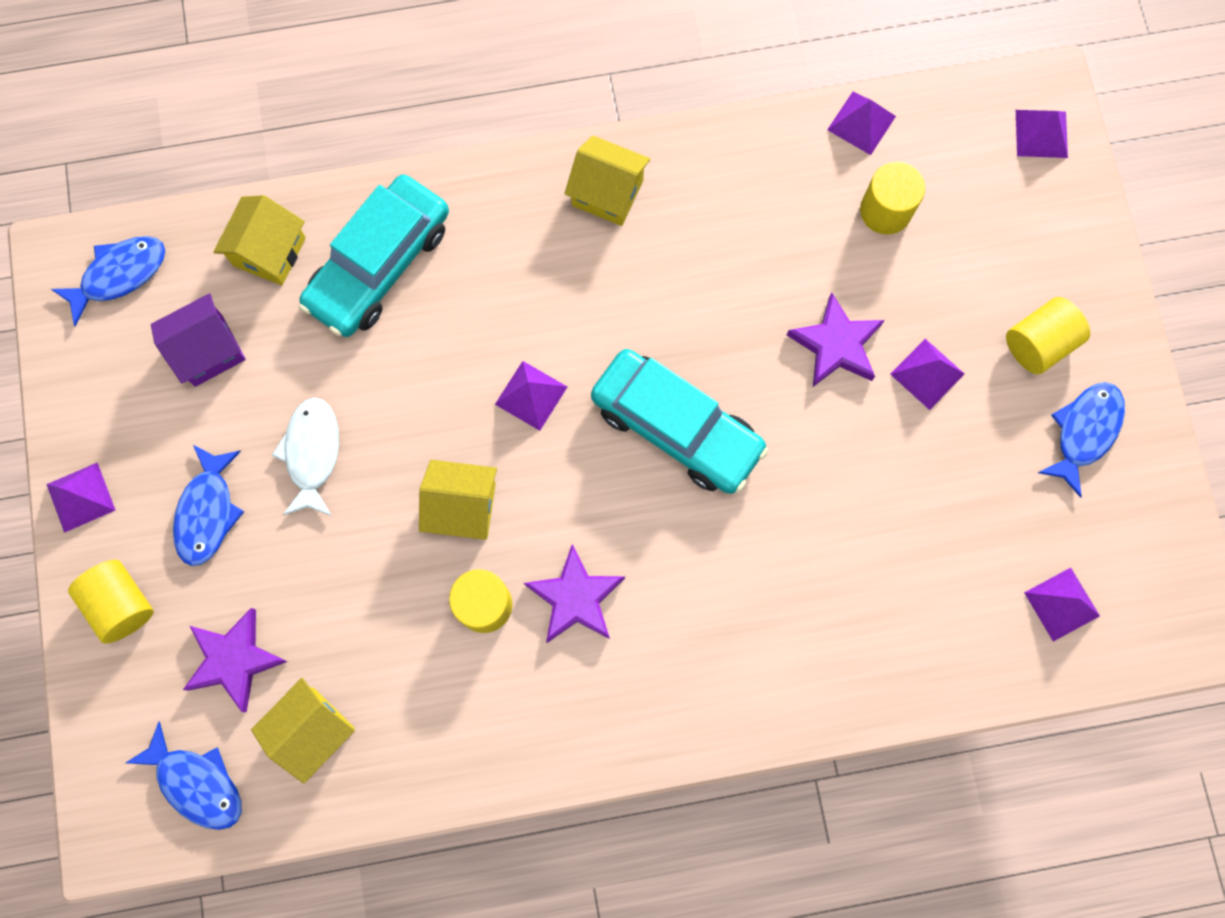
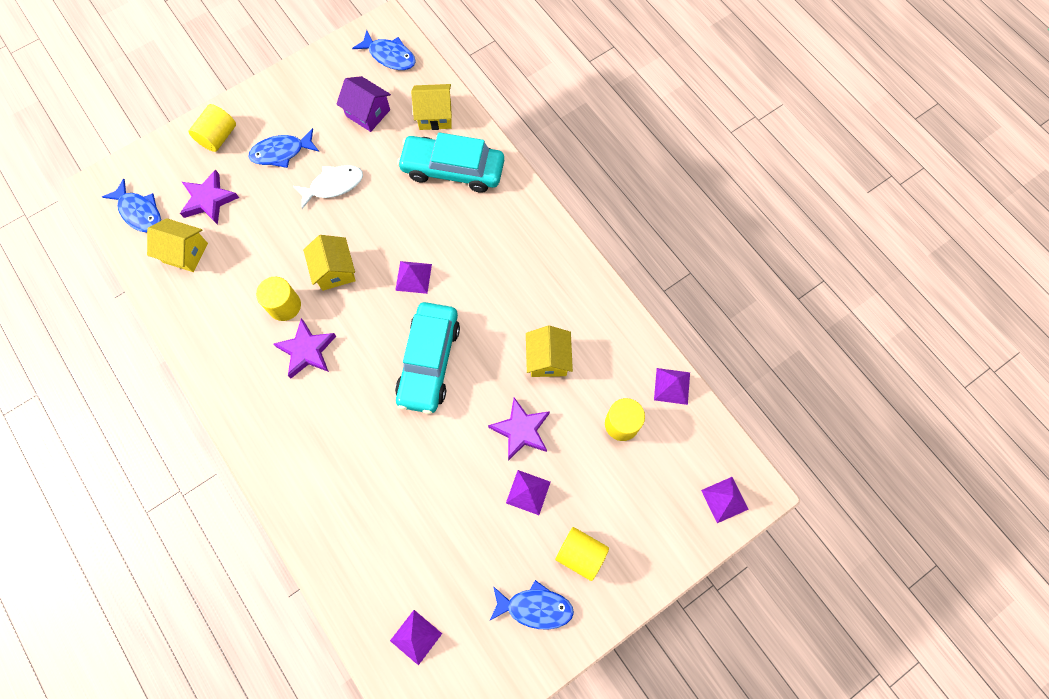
camera: 65 degrees right, 5 degrees down
(80, 497) = (266, 94): purple pyramid -> none
(197, 783) = (139, 212): blue fish -> blue fish turned 60 degrees counterclockwise
(607, 193) = (553, 264): yellow house -> yellow house (548, 359)

